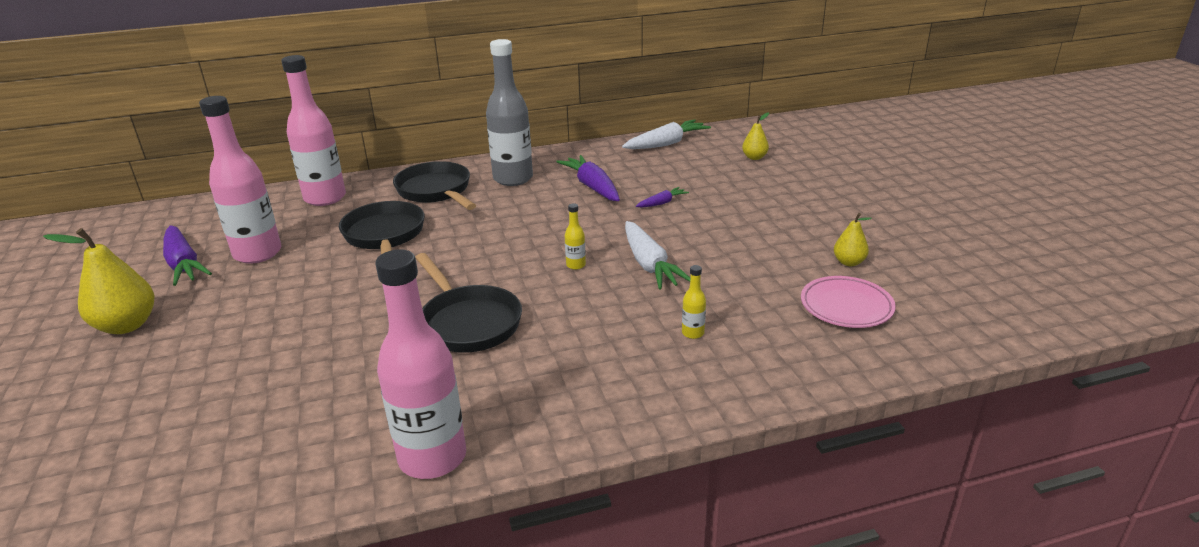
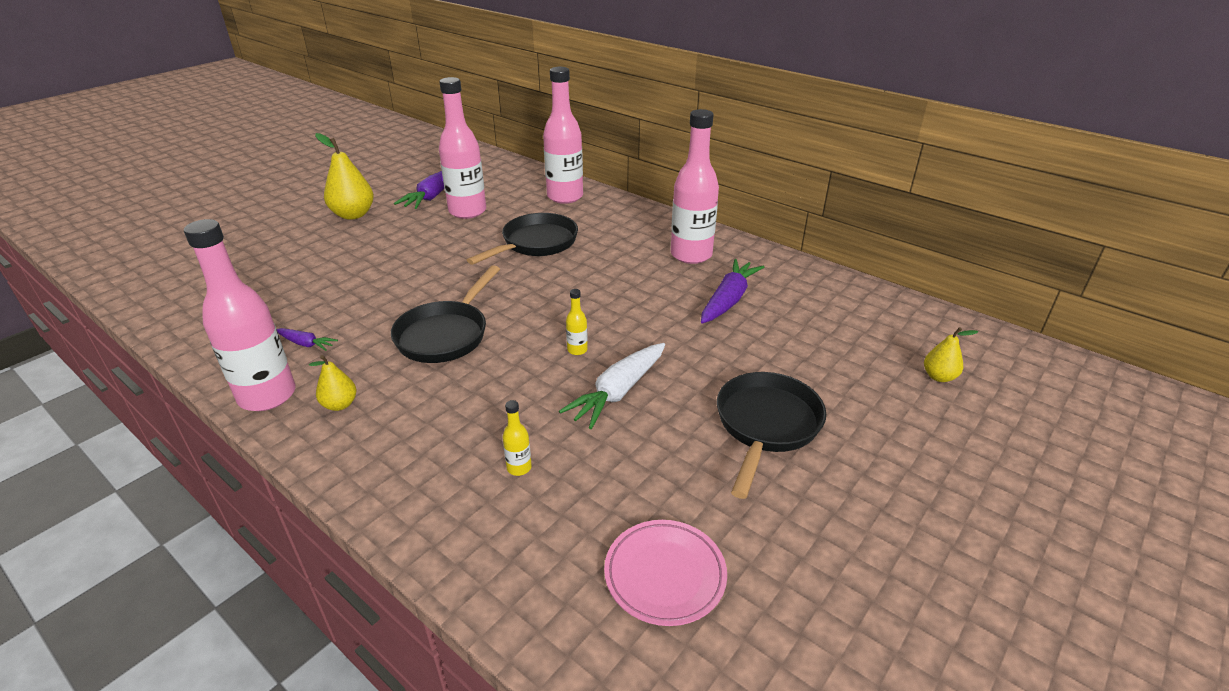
camera: 55 degrees right, 5 degrees up
(436, 191) = (626, 232): black pan -> black pan (766, 426)
(513, 179) = (691, 255): grey bottle -> pink bottle
(662, 203) = (747, 353): purple carrot -> purple carrot (306, 344)
(667, 144) = (881, 305): white carrot -> none
(849, 262) = (771, 545): yellow pear -> yellow pear (340, 404)

